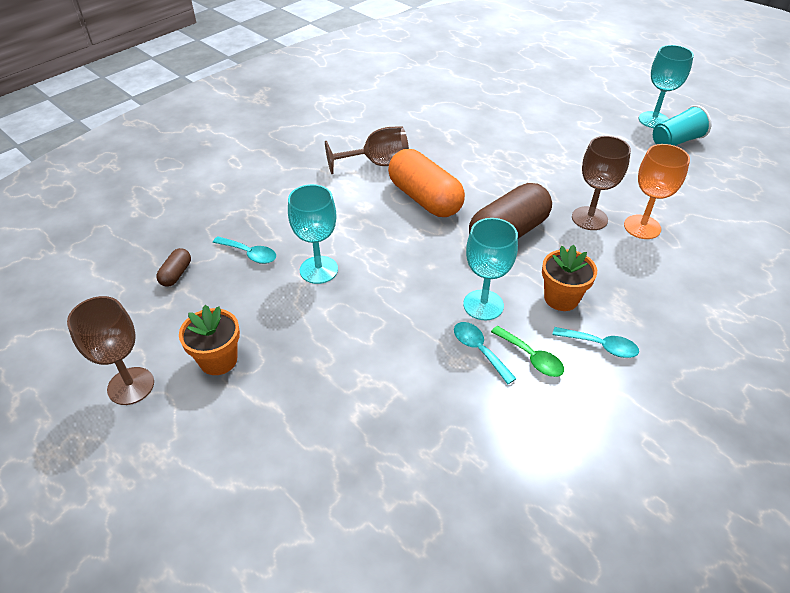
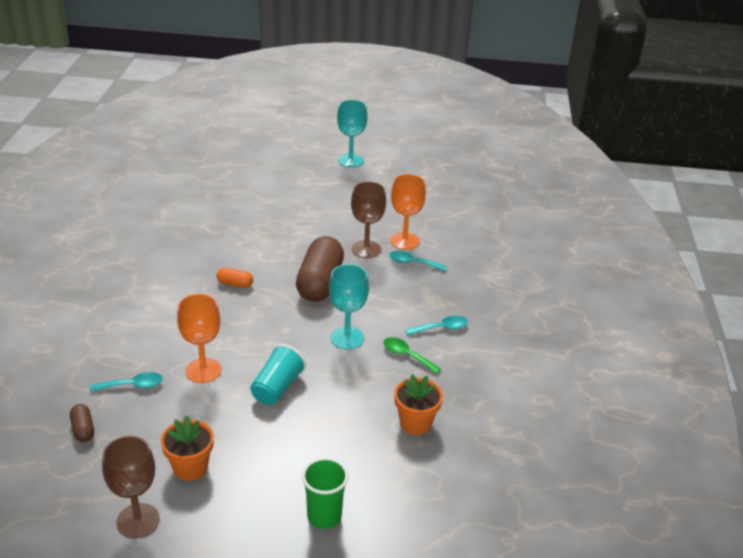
camera: 40 degrees left, 10 degrees down
(281, 492) = (324, 516): none -> green cup
(318, 270) = (203, 370): turquoise goblet -> orange goblet
(377, 164) = (169, 272): brown goblet -> none
(424, 198) = (235, 284): orange capsule -> orange capsule, size x0.44
(479, 350) = (370, 367): turquoise spoon -> turquoise spoon (412, 263)
(531, 357) = (406, 355): green spoon -> green spoon turned 150 degrees counterclockwise
(561, 298) = (393, 310): orange flower pot -> orange flower pot (415, 423)
(676, 141) = (378, 171): turquoise cup -> turquoise cup (277, 387)

